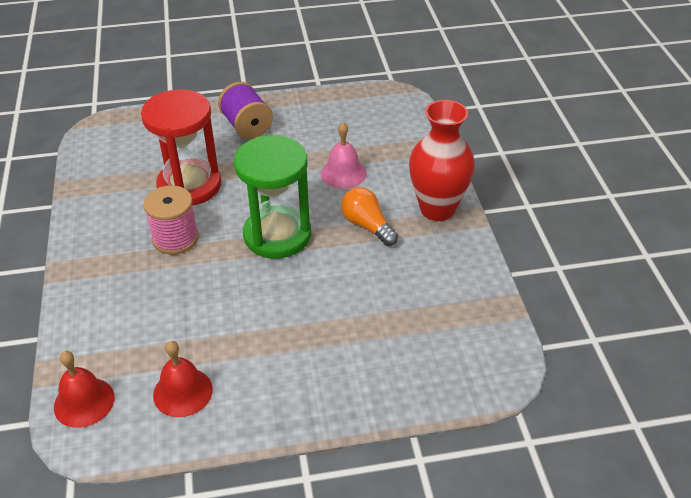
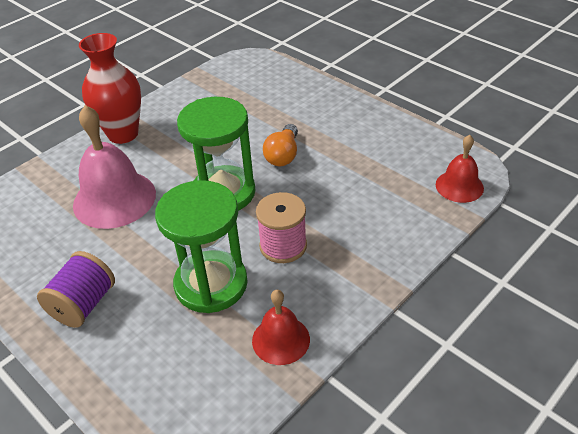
camera: 125 degrees left, 0 degrees up
(182, 392) = (399, 152): red bell -> red bell (281, 340)
(189, 185) = (211, 284): red hourglass -> green hourglass
(343, 173) = (114, 199): pink bell -> pink bell, size x1.76
(367, 226) = (171, 156): orange light bulb -> orange light bulb (283, 155)

